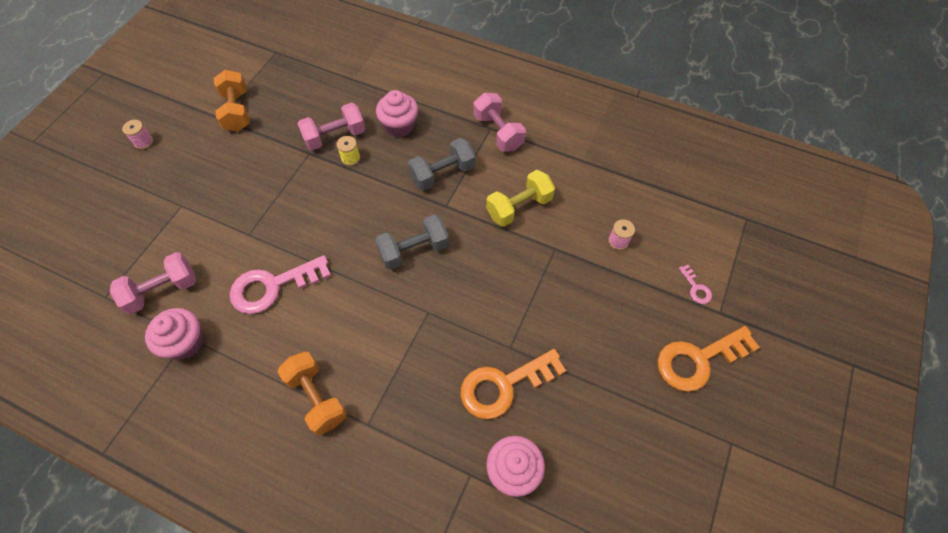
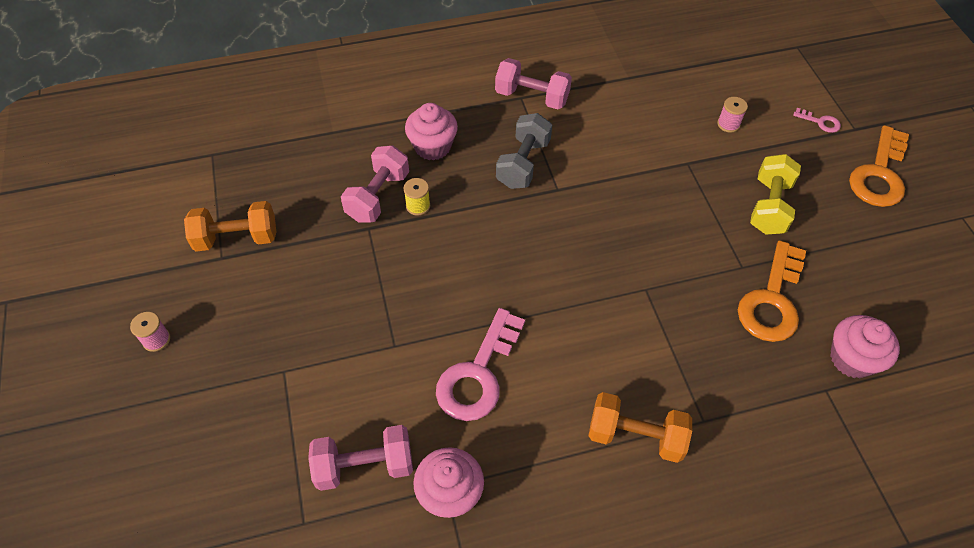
camera: 40 degrees left, 5 degrees down
(162, 291) = (364, 466): pink dumbbell -> pink dumbbell turned 60 degrees clockwise
(237, 111) = (237, 238): orange dumbbell -> orange dumbbell turned 45 degrees counterclockwise
(414, 250) = (574, 246): grey dumbbell -> none
(519, 207) = (621, 149): yellow dumbbell -> yellow dumbbell (769, 206)

